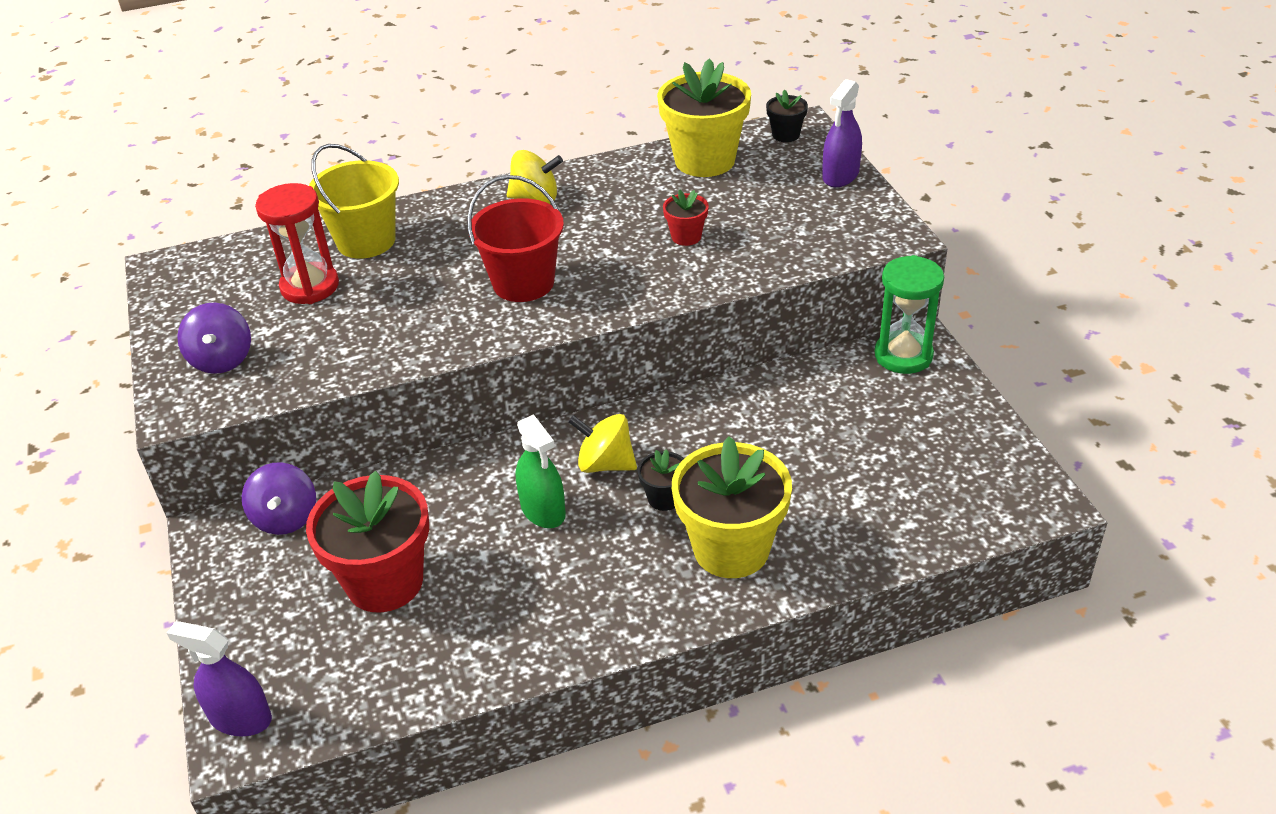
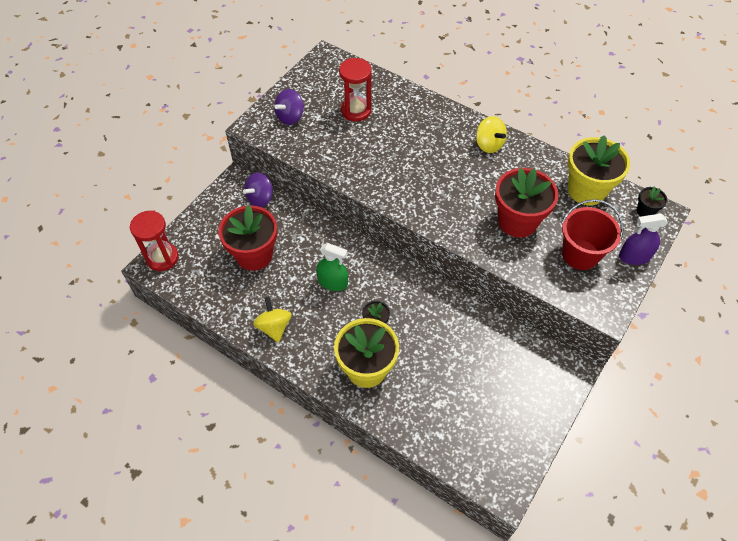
camera: 50 degrees right, 15 degrees up
(240, 718) = (162, 258): purple spray bottle -> red hourglass
(366, 241) = (401, 107): yellow bucket -> none
(523, 283) = (425, 181): red bucket -> red bucket (580, 254)
(543, 510) = (332, 282): green spray bottle -> green spray bottle turned 90 degrees counterclockwise
(605, 464) = (377, 287): yellow spinning top -> yellow spinning top (274, 327)
(686, 237) = (517, 221): red flower pot -> red flower pot, size x2.17
(903, 355) = (557, 366): green hourglass -> none

